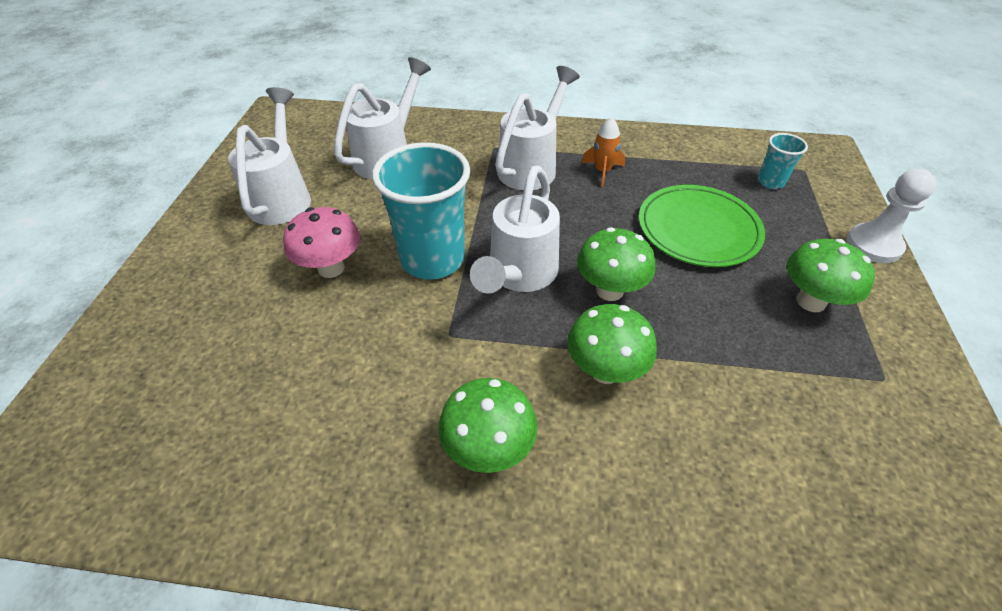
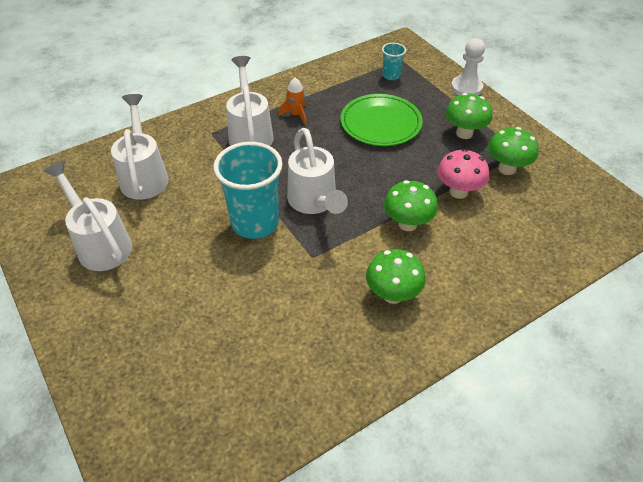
camera: 40 degrees left, 0 degrees up
(331, 268) = (197, 265): pink mushroom -> pink mushroom (458, 192)
(609, 290) = (370, 182): green mushroom -> green mushroom (507, 168)

